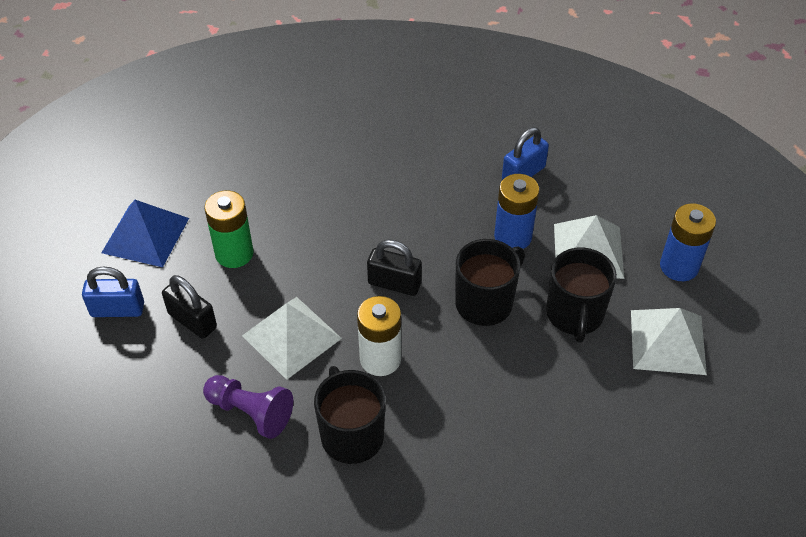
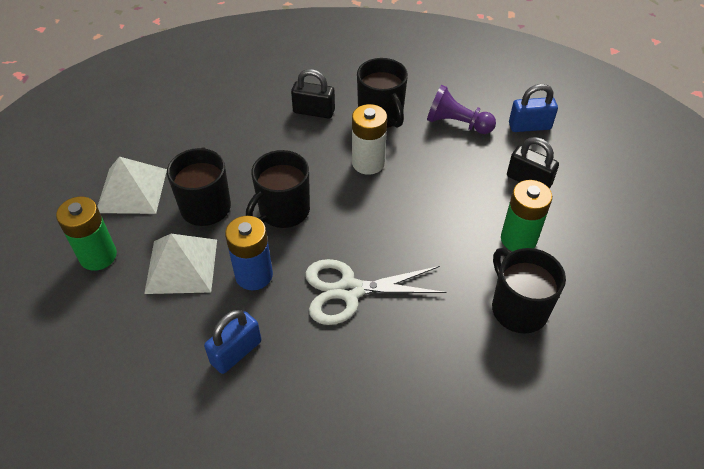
camera: 175 degrees right, 0 degrees up
(117, 309) = (595, 184): blue padlock -> blue padlock (529, 126)
(145, 235) = (610, 251): blue pyramid -> none
(262, 191) = (518, 308): none -> black mug
(291, 337) = (443, 174): white pyramid -> none
(394, 283) = (365, 222): black padlock -> black padlock (314, 111)
(418, 216) = (349, 290): none -> white scissors
(679, 266) = (98, 256): blue battery -> green battery

